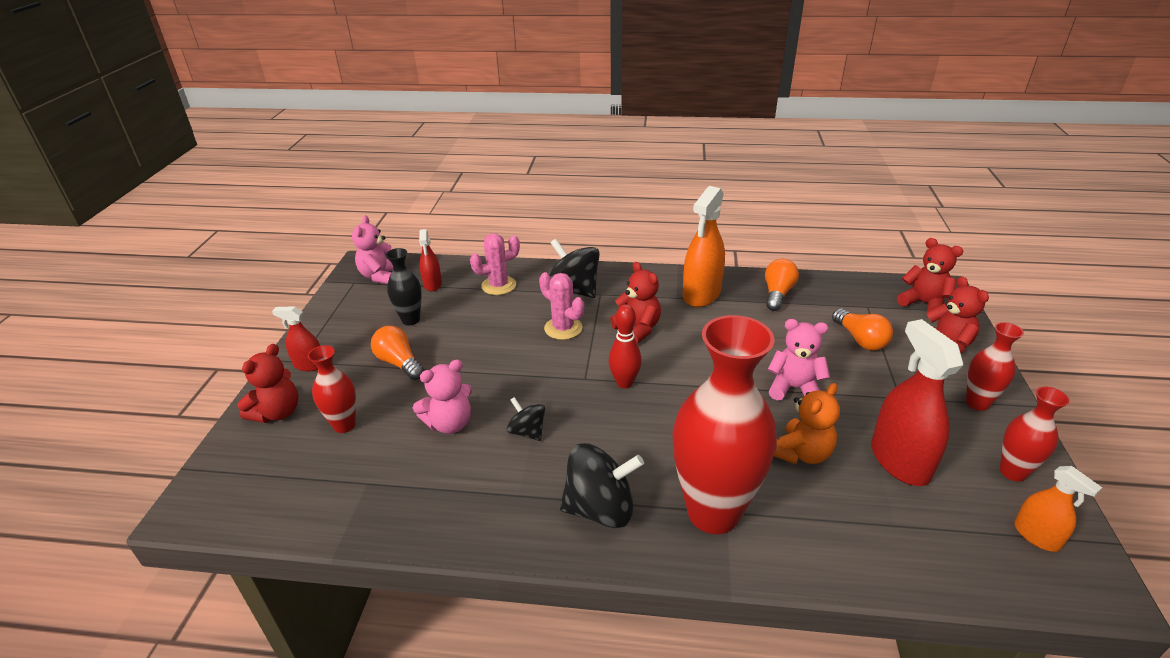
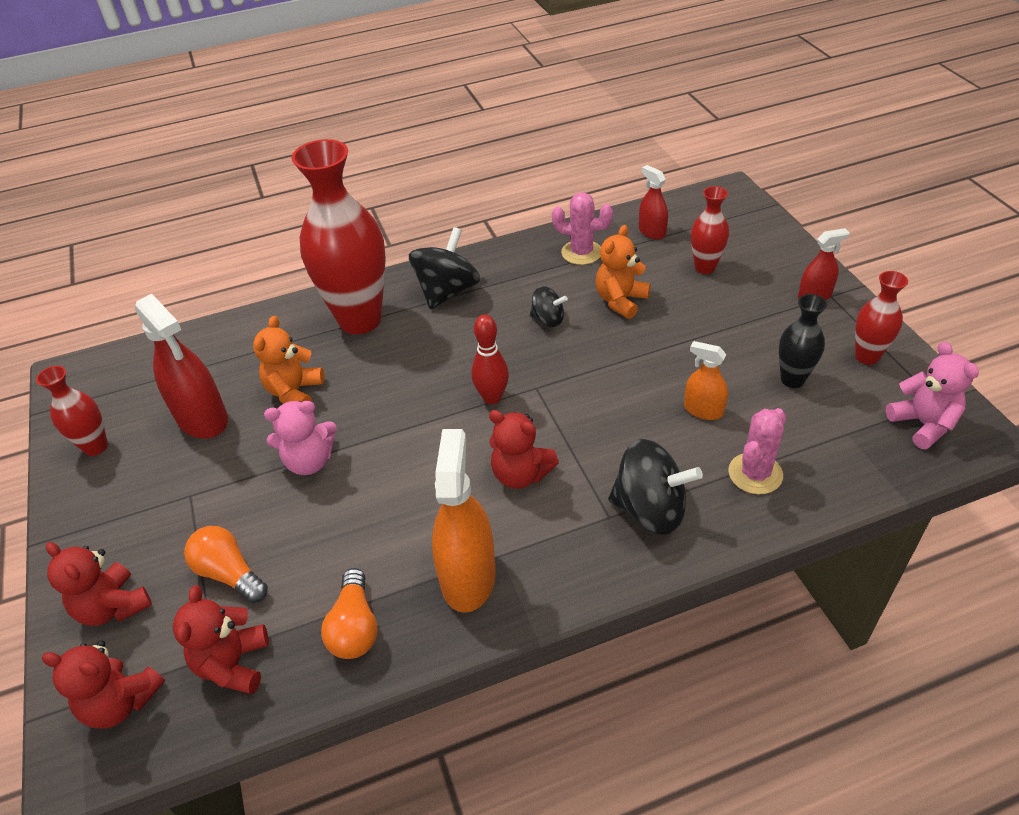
camera: 155 degrees right, 10 degrees up
(278, 412) = (773, 255): red teddy bear -> red teddy bear (233, 664)
(399, 363) = (734, 330): orange light bulb -> none
(432, 284) = (840, 440): red spray bottle -> red spray bottle (652, 232)
(449, 423) = (620, 301): pink teddy bear -> orange teddy bear
(563, 328) = (610, 439): pink cactus -> pink cactus (581, 252)
(600, 508) = (447, 291): black spinning top -> black spinning top turned 150 degrees clockwise
(977, 403) = (102, 520): red vase -> red vase (867, 356)
(1036, 536) = (99, 395): orange spray bottle -> orange spray bottle (703, 410)

